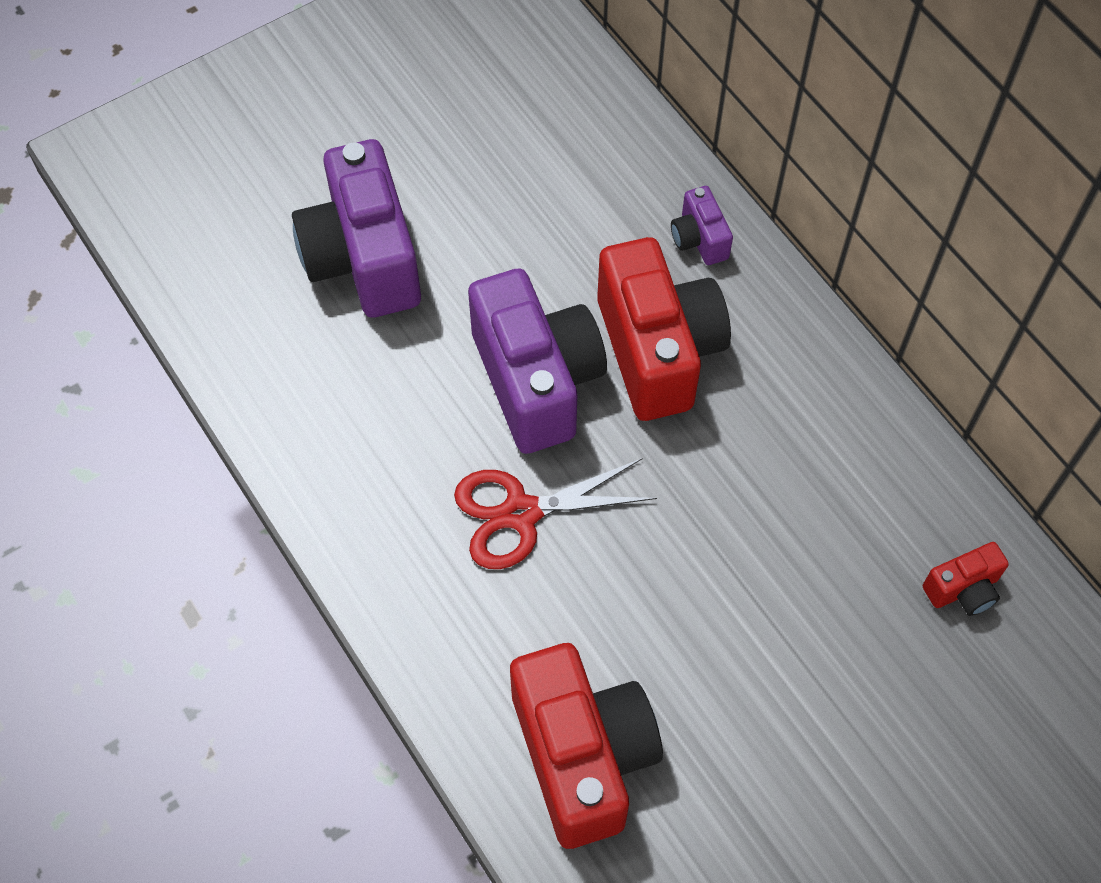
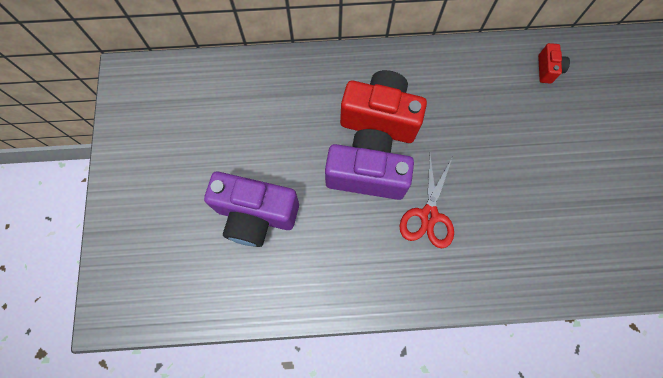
camera: 60 degrees left, 10 degrees up
(582, 756) = (555, 251): red camera -> none
(699, 239) = (335, 71): purple camera -> none

